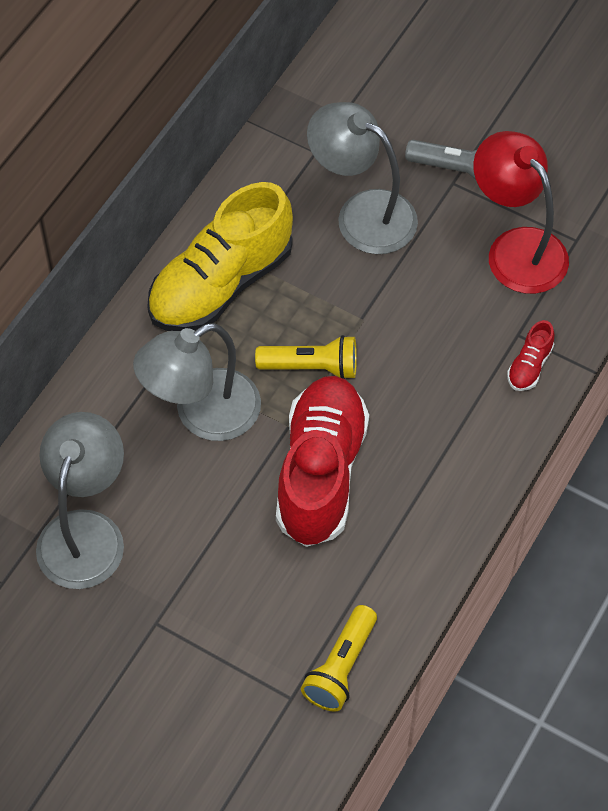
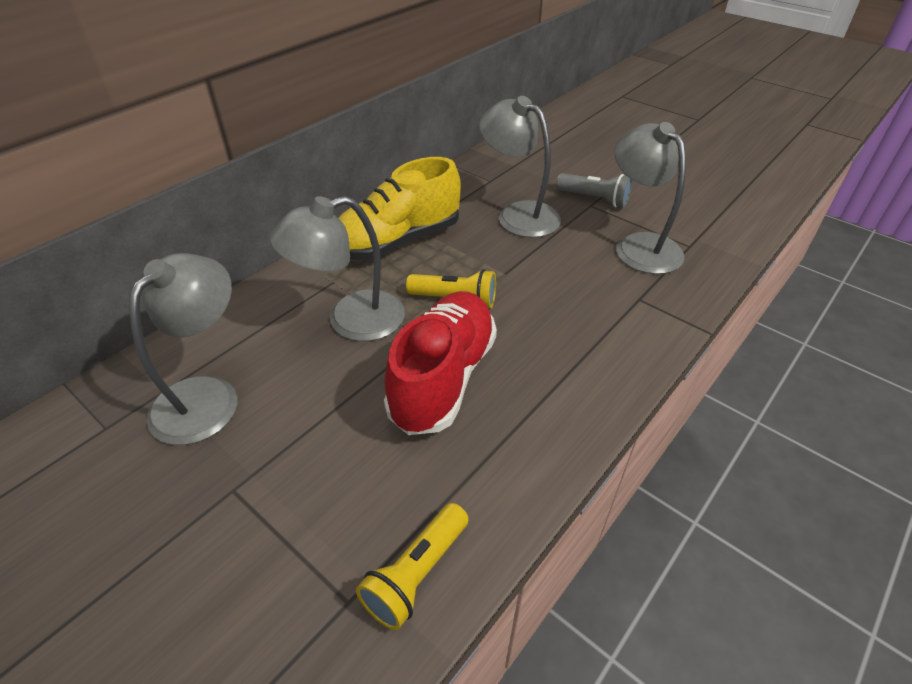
camera: 10 degrees right, 15 degrees down
(516, 248) = (639, 245): red lamp -> grey lamp
(529, 366) = (649, 321): red shoe -> none

